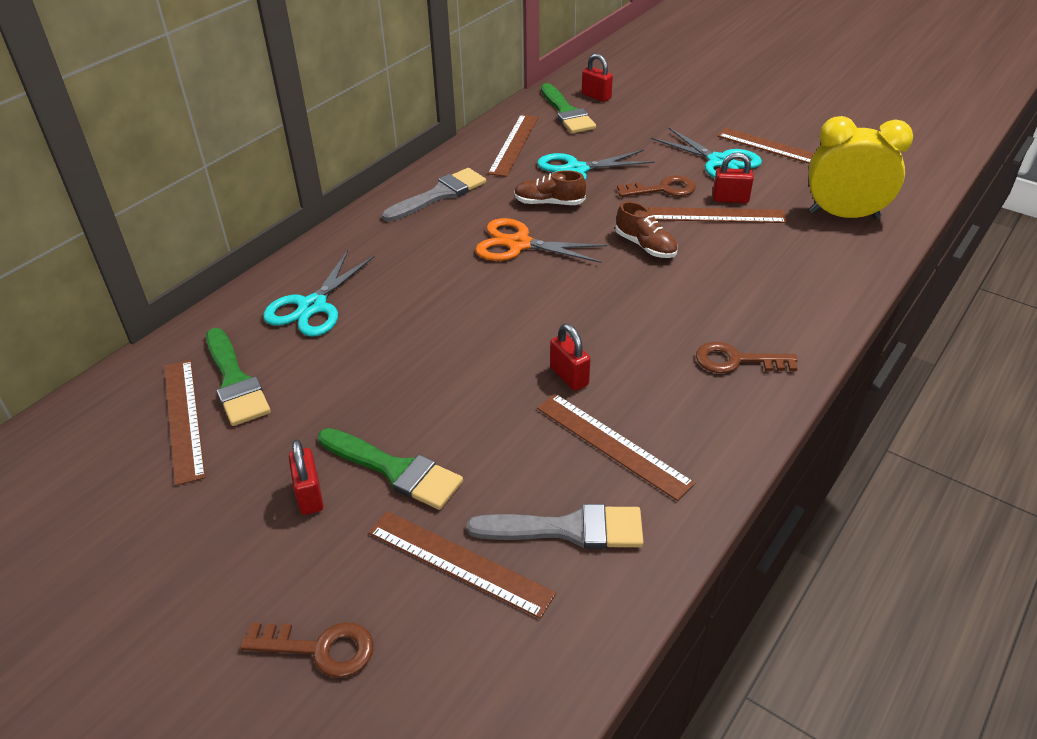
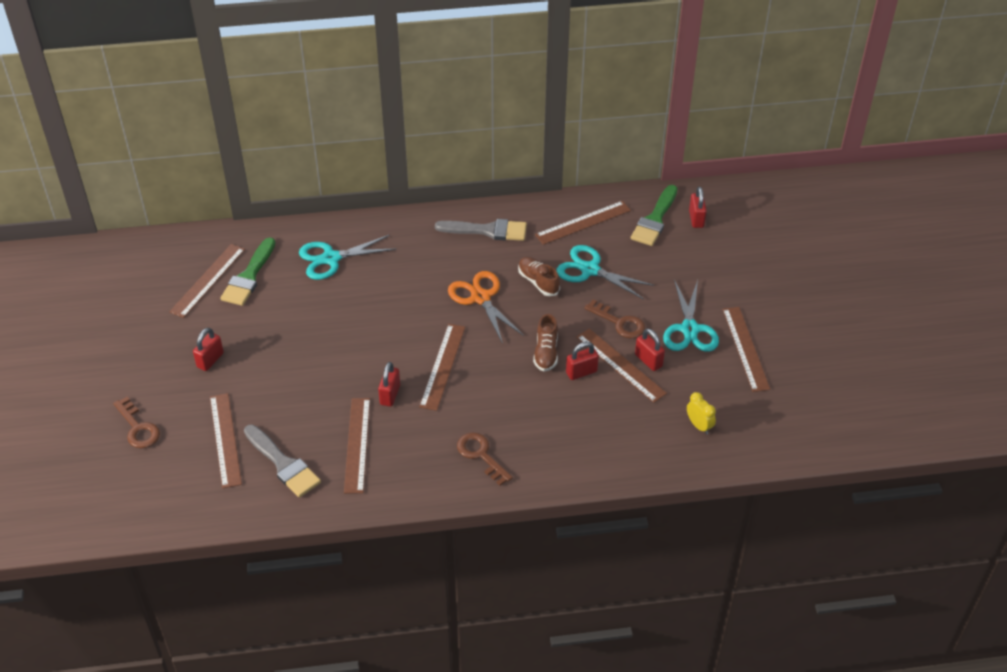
camera: 45 degrees right, 5 degrees up
(395, 470) = (255, 377): green brush -> none
(577, 317) = (443, 366): none -> brown ruler
(698, 240) = (581, 372): none -> red padlock
(844, 215) = (699, 426): yellow clock -> yellow clock, size x0.45

